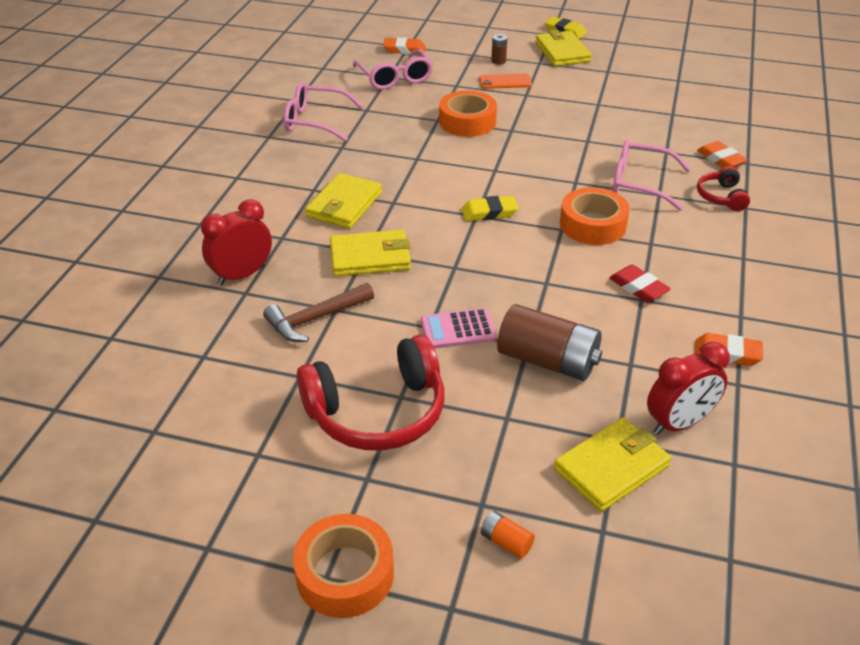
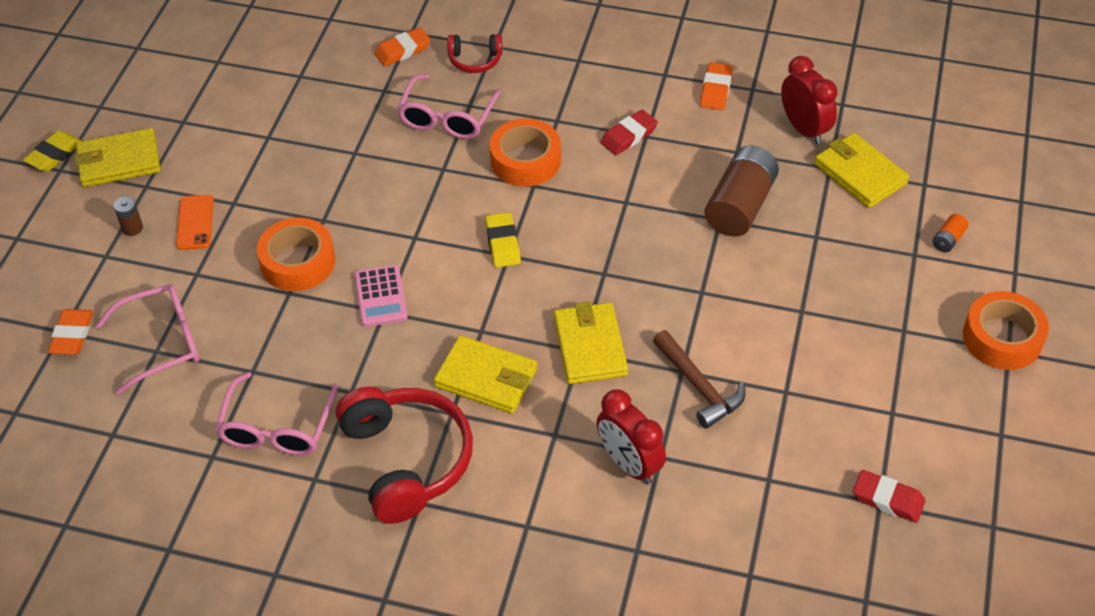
camera: 90 degrees left, 10 degrees up
(154, 438) = (888, 499): none -> red eraser
(377, 412) = (824, 327): red headphones -> red headphones (406, 460)
(458, 329) = (703, 270): pink calculator -> pink calculator (381, 296)

